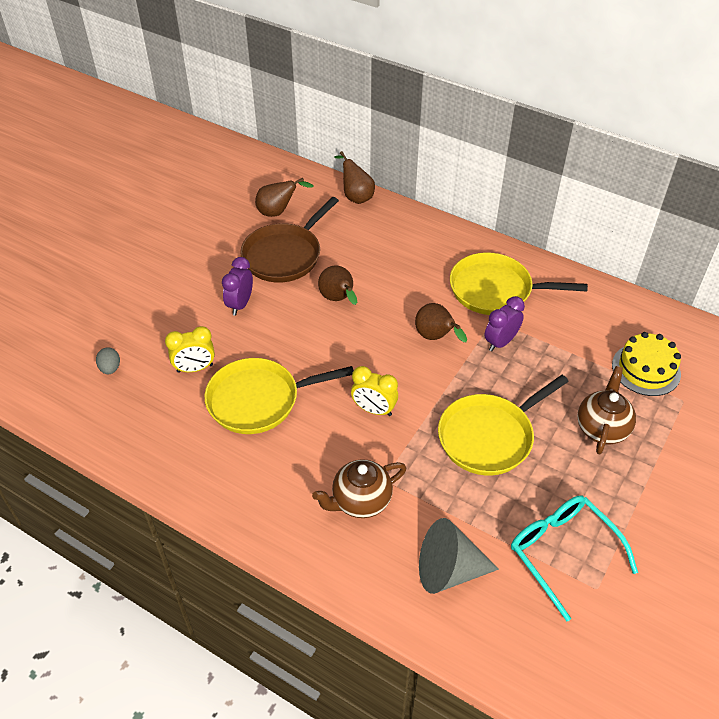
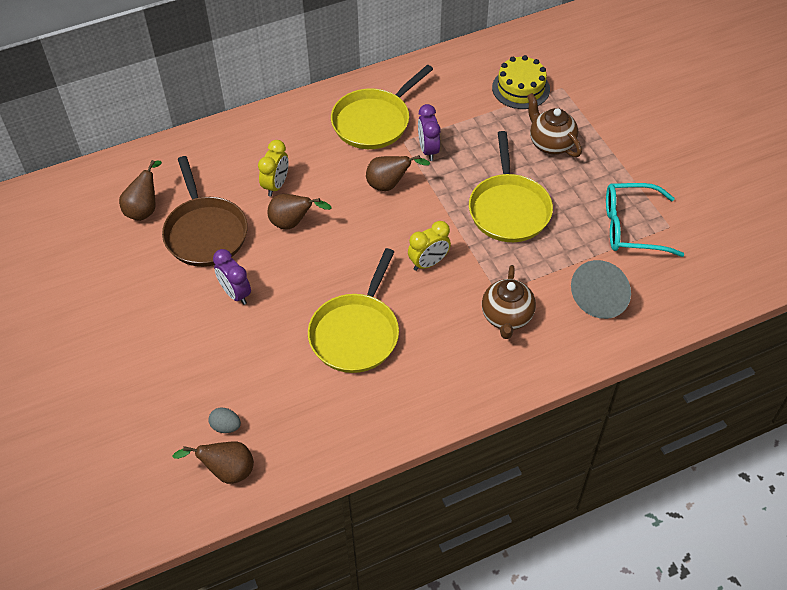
camera: 55 degrees left, 5 degrees up
(195, 368) = (282, 362): yellow clock -> yellow clock (276, 185)
(356, 196) = (181, 146): brown pear -> brown pear (227, 471)

